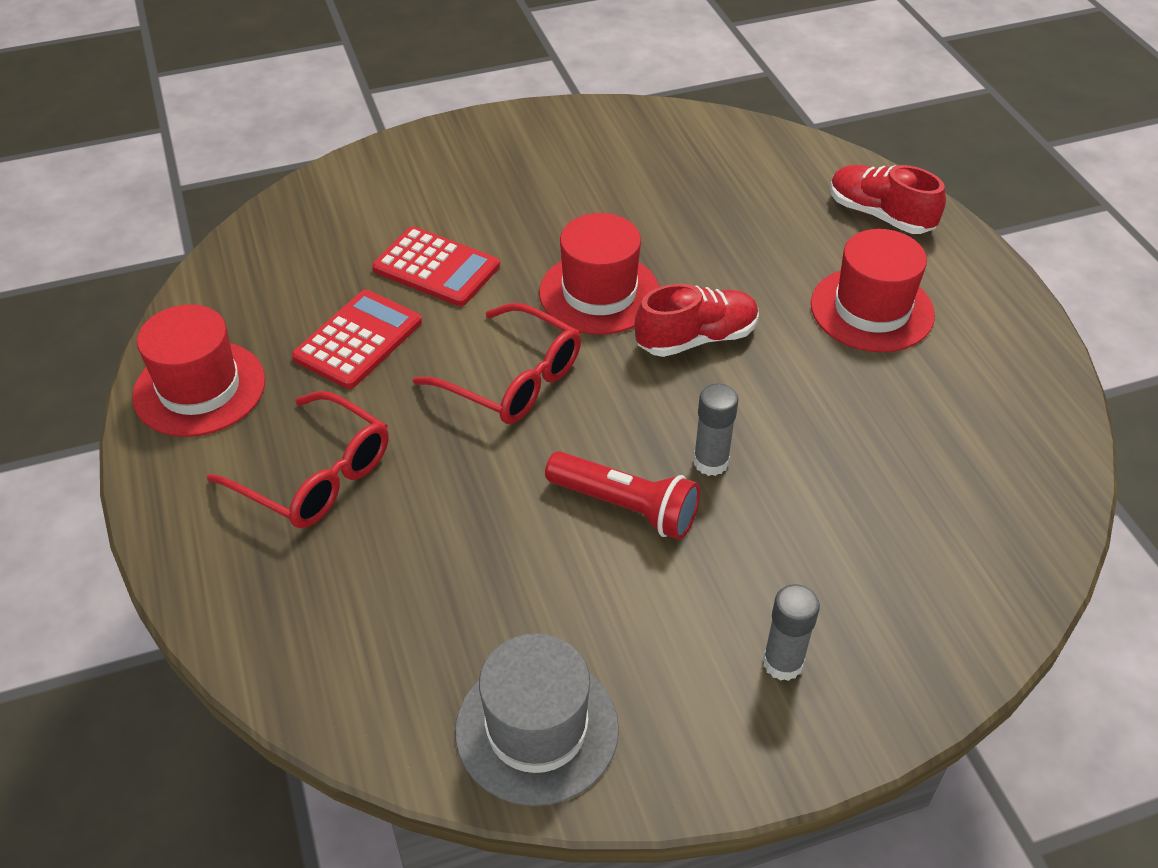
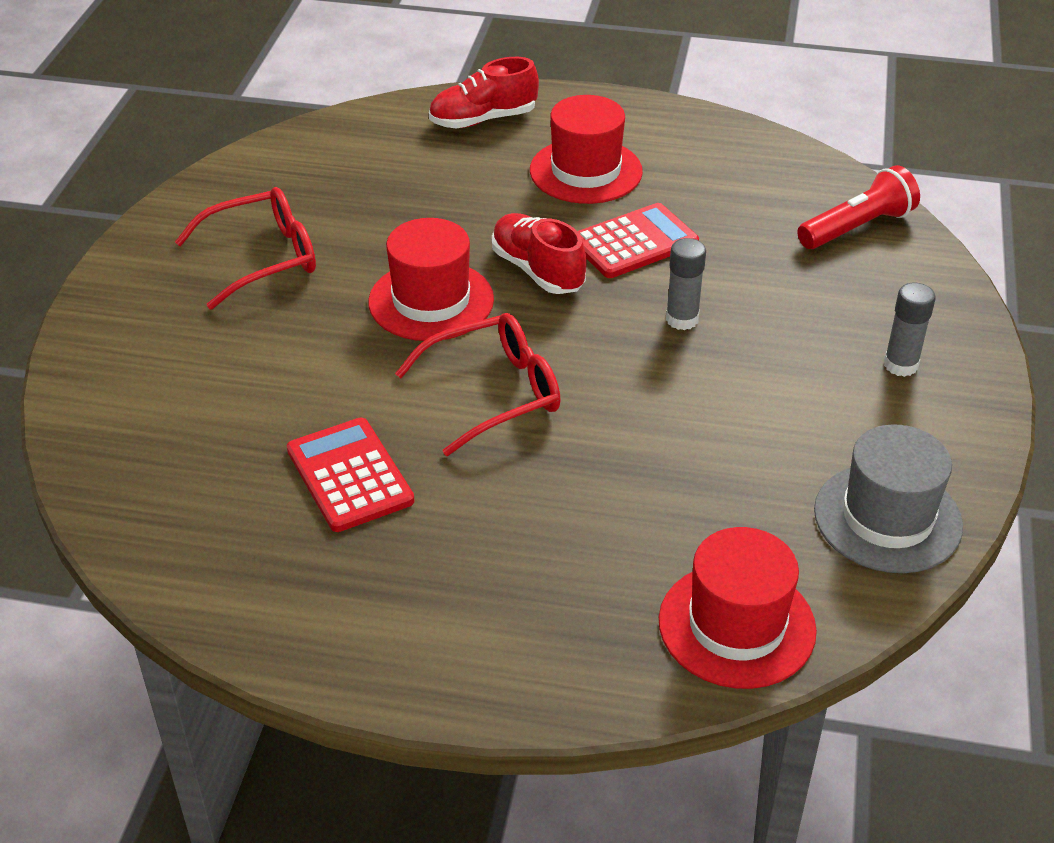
camera: 60 degrees left, 5 degrees down
(199, 388) = (314, 617): red hat -> red hat (736, 625)
(316, 476) = (512, 564): red glasses -> red glasses (263, 258)
(436, 268) = (296, 387): red calculator -> red calculator (634, 242)
(625, 507) = (695, 383): red flashlight -> red flashlight (857, 227)
(696, 339) = (538, 270): red shoe -> red shoe turned 45 degrees counterclockwise

